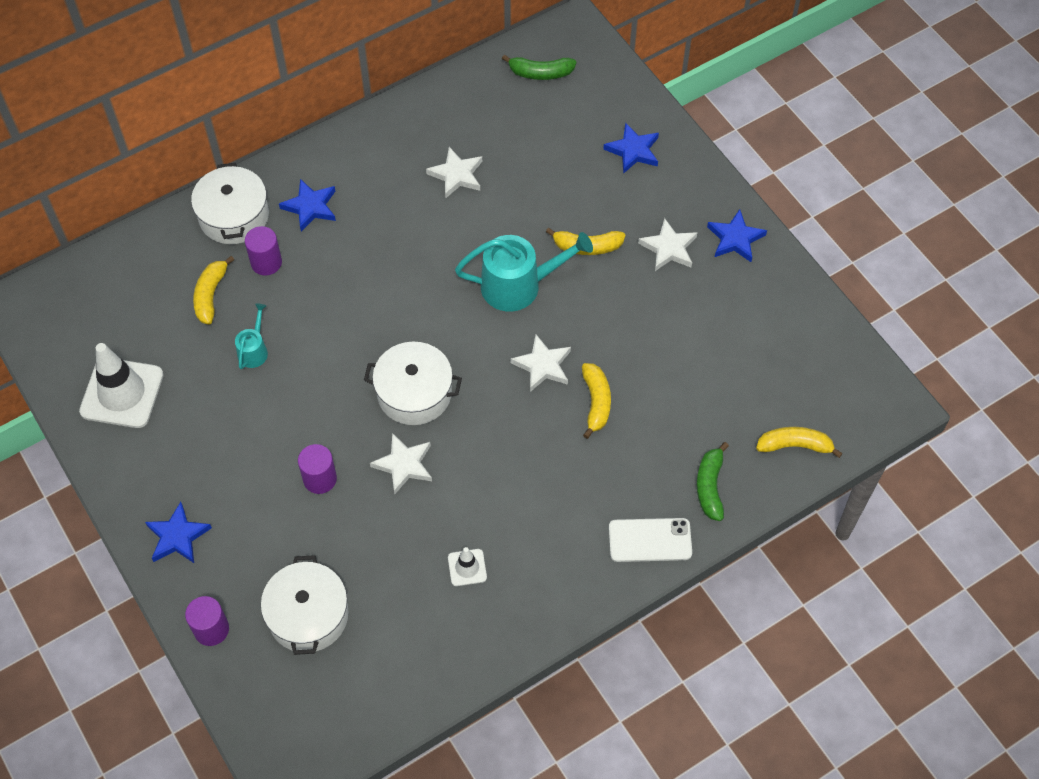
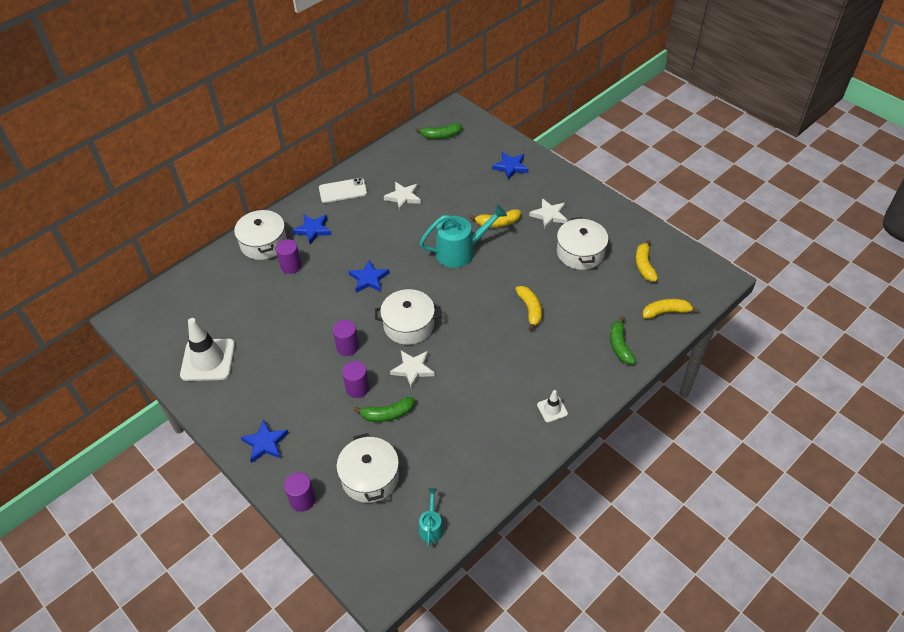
camera: 10 degrees left, 10 degrees down
(211, 295) = (257, 291): yellow banana -> yellow banana (644, 265)
(254, 350) = (294, 318): turquoise watering can -> turquoise watering can (431, 527)
(320, 411) = (347, 347): none -> purple cylinder
(353, 527) = (387, 414): none -> green banana
(467, 567) = (473, 425): white traffic cone -> white traffic cone (552, 409)
(542, 365) = (489, 294): white star -> none
(650, 540) = (591, 385): white phone -> white phone (343, 191)
(697, 321) = (580, 252): none -> white pot
(735, 239) = (589, 203): blue star -> blue star (369, 279)

